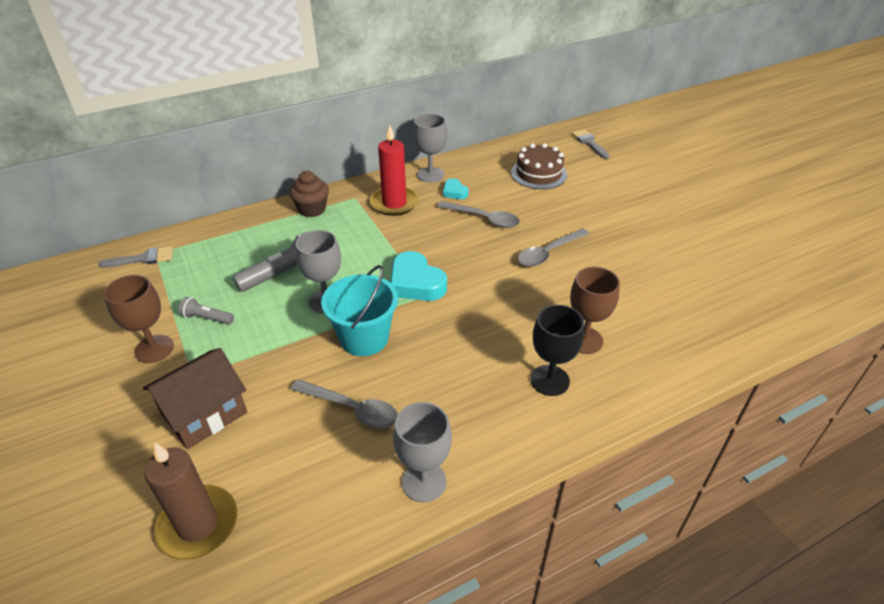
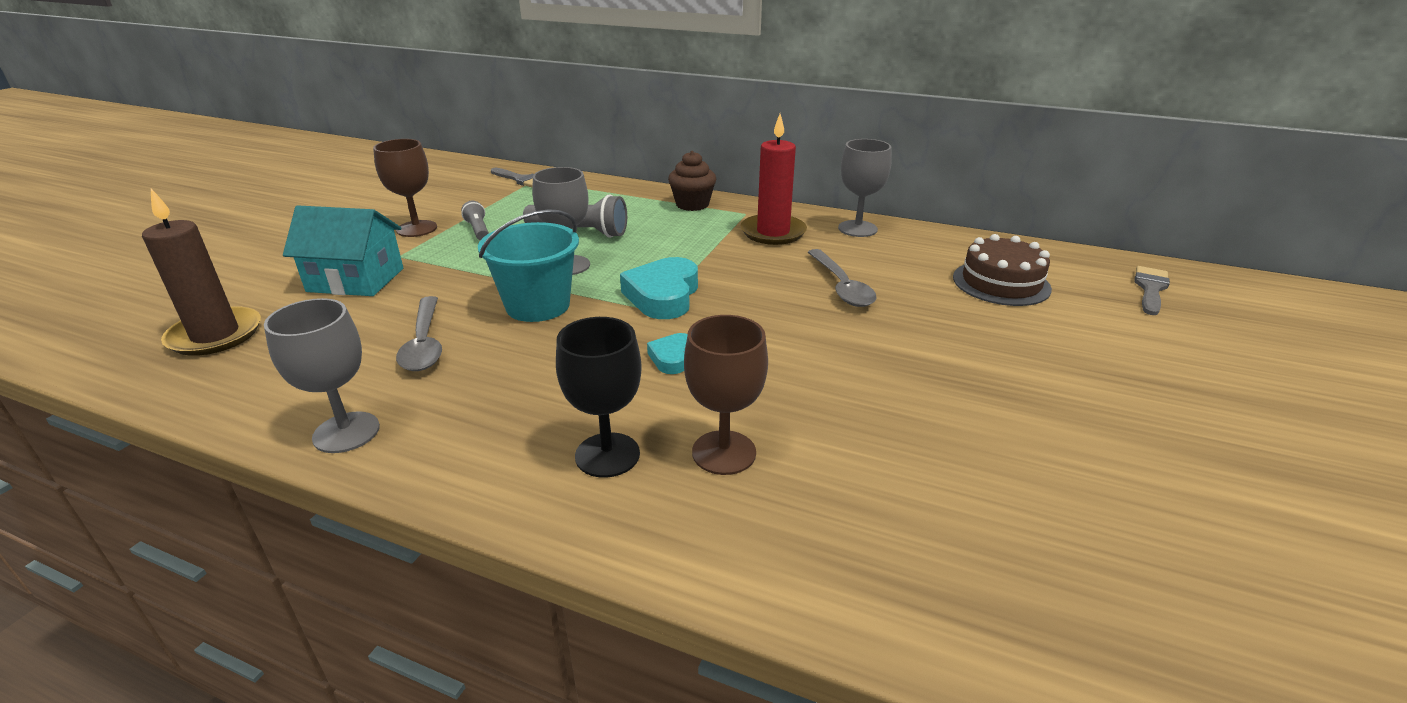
camera: 50 degrees right, 10 degrees down
(204, 413) = (356, 280): brown house -> turquoise house
(454, 192) = (855, 252): turquoise heart -> turquoise heart (672, 357)
(548, 253) = (856, 353): grey spoon -> none

